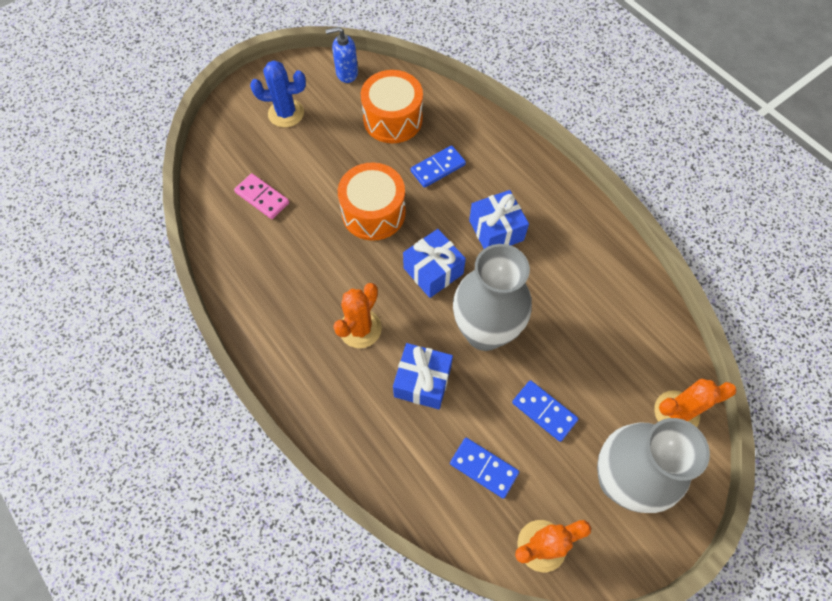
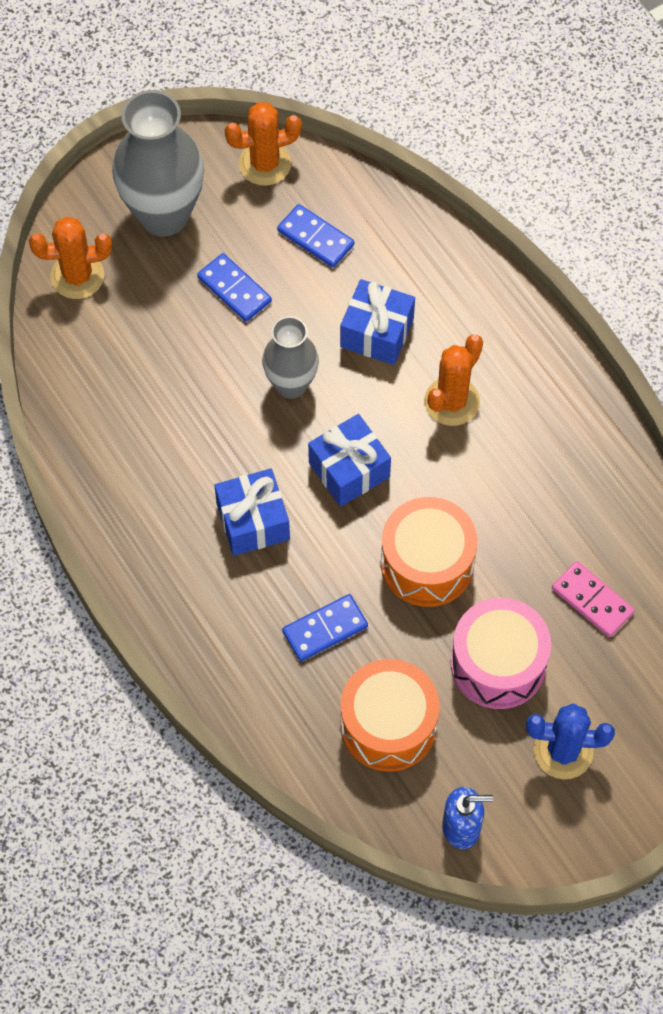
camera: 175 degrees left, 0 degrees up
(325, 156) = (498, 664): none -> pink drum
(484, 332) = (291, 385): grey vase -> grey vase, size x0.60

